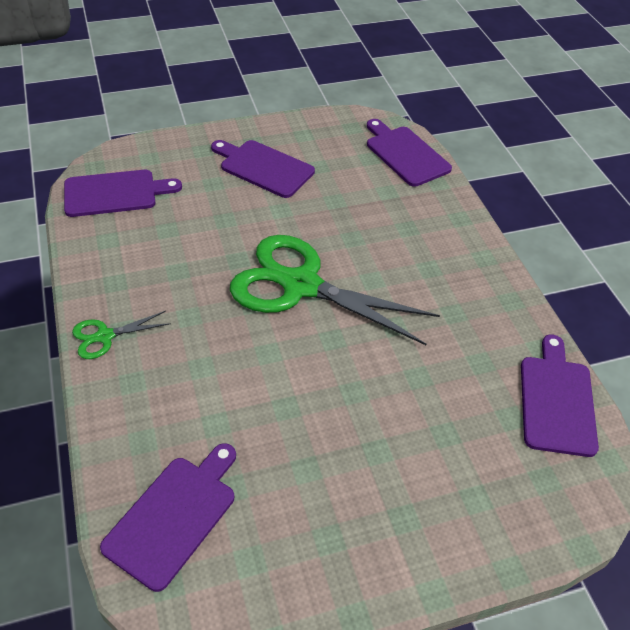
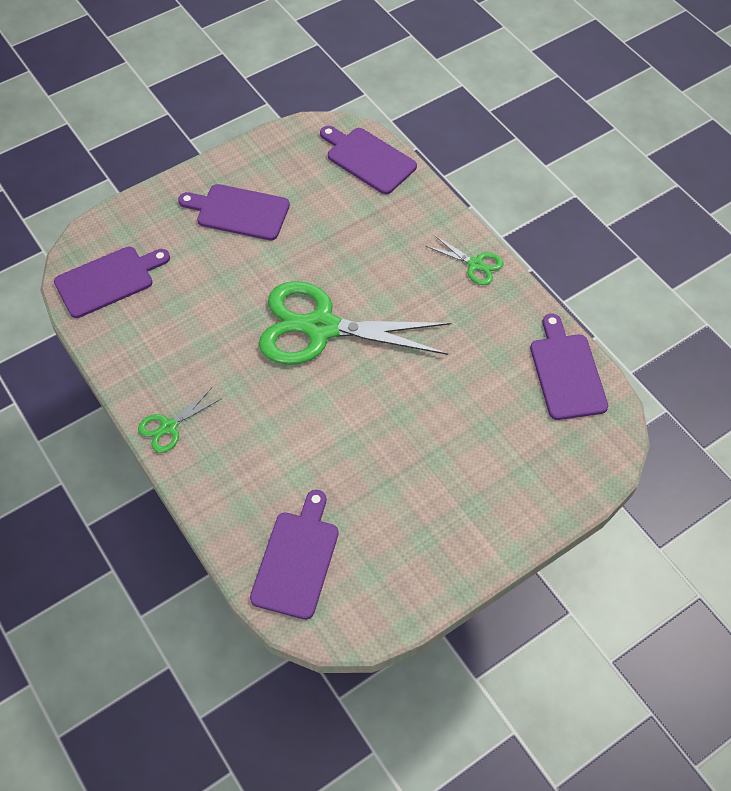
camera: 15 degrees left, 10 degrees up
(484, 268) = (475, 264): none -> green scissors

